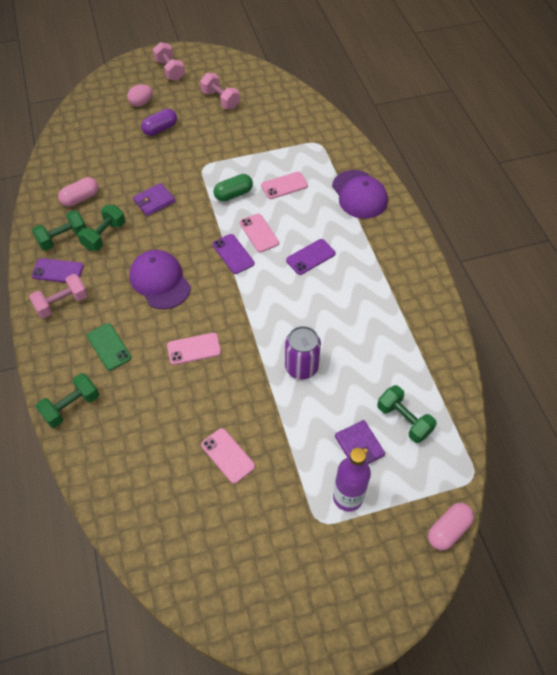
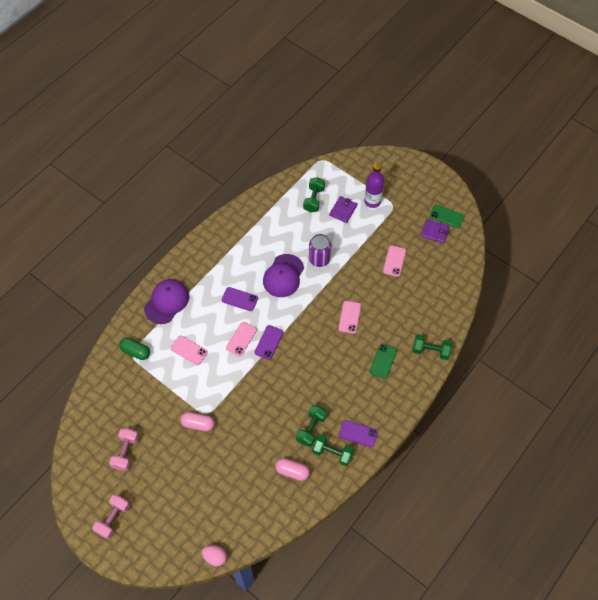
camera: 125 degrees left, 5 degrees up
(58, 271) = (358, 433): purple phone -> purple phone turned 45 degrees counterclockwise
(62, 303) = (377, 410): pink dumbbell -> none
(104, 236) = (311, 429): green dumbbell -> green dumbbell turned 60 degrees counterclockwise
(141, 103) = (167, 510): pink egg -> pink egg (215, 557)
(154, 201) = (260, 421): purple wallet -> purple wallet (434, 232)
(160, 129) = (187, 472): purple capsule -> none
(160, 281) = (319, 368): purple cap -> purple cap (283, 276)
(194, 349) = (349, 317): pink phone -> pink phone turned 60 degrees clockwise
(233, 194) = (218, 376): green capsule -> green capsule (136, 352)
(243, 591) = (446, 216): none -> green phone
(448, 530) = (355, 158): pink capsule -> pink capsule (198, 424)

